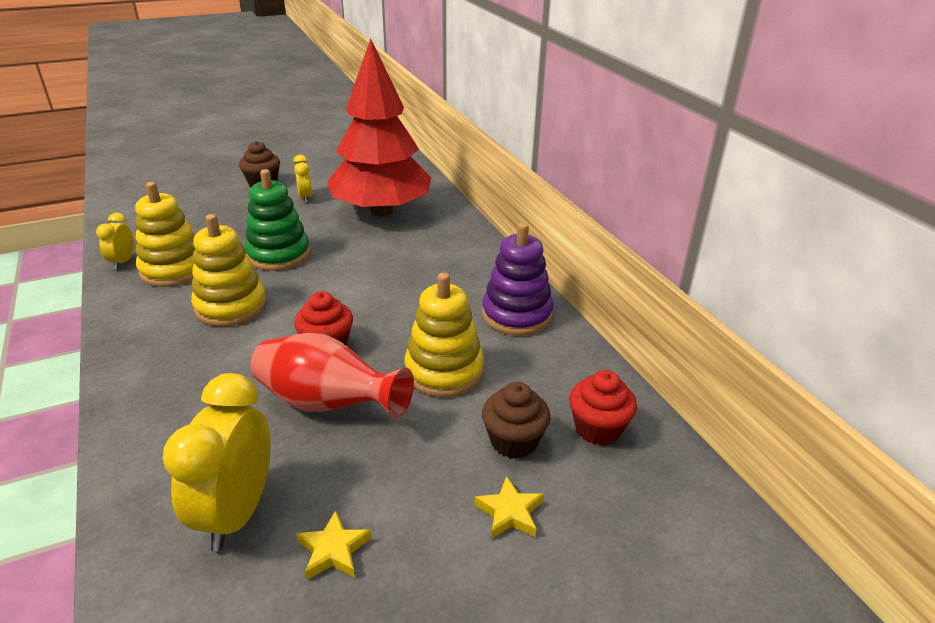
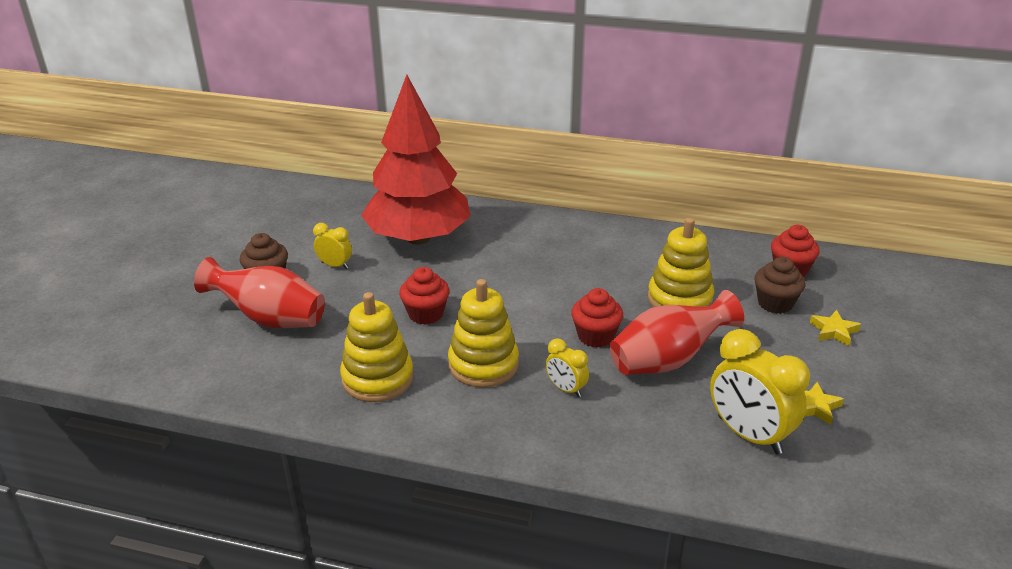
camera: 50 degrees left, 0 degrees up
(123, 262) = (320, 405): yellow clock -> yellow clock (566, 389)
(214, 203) = (270, 319): none -> red vase
(279, 254) = (426, 314): green stacking toy -> red cupcake
(516, 315) = (645, 244): purple stacking toy -> none

